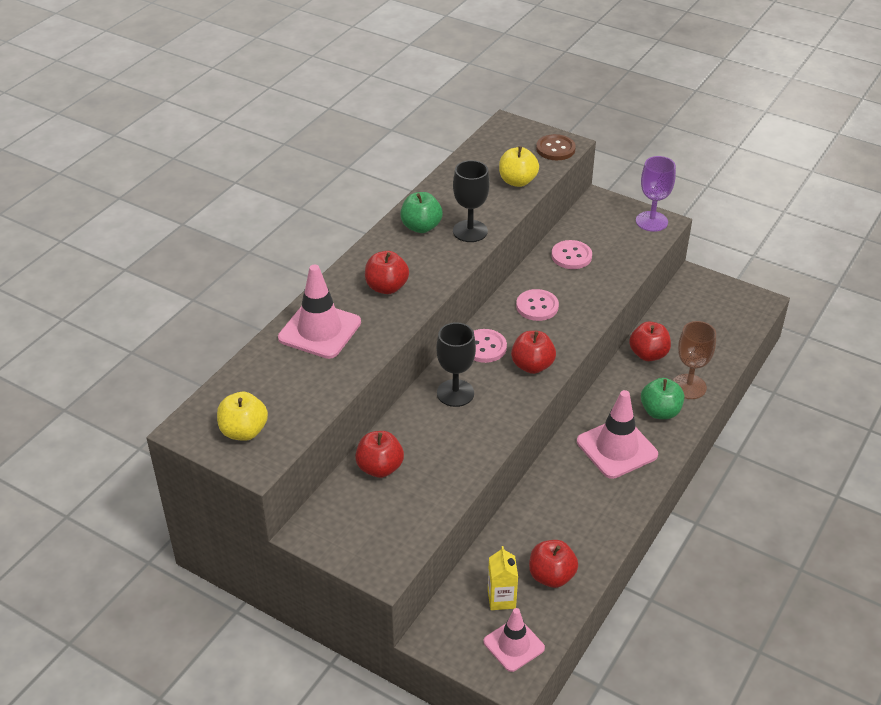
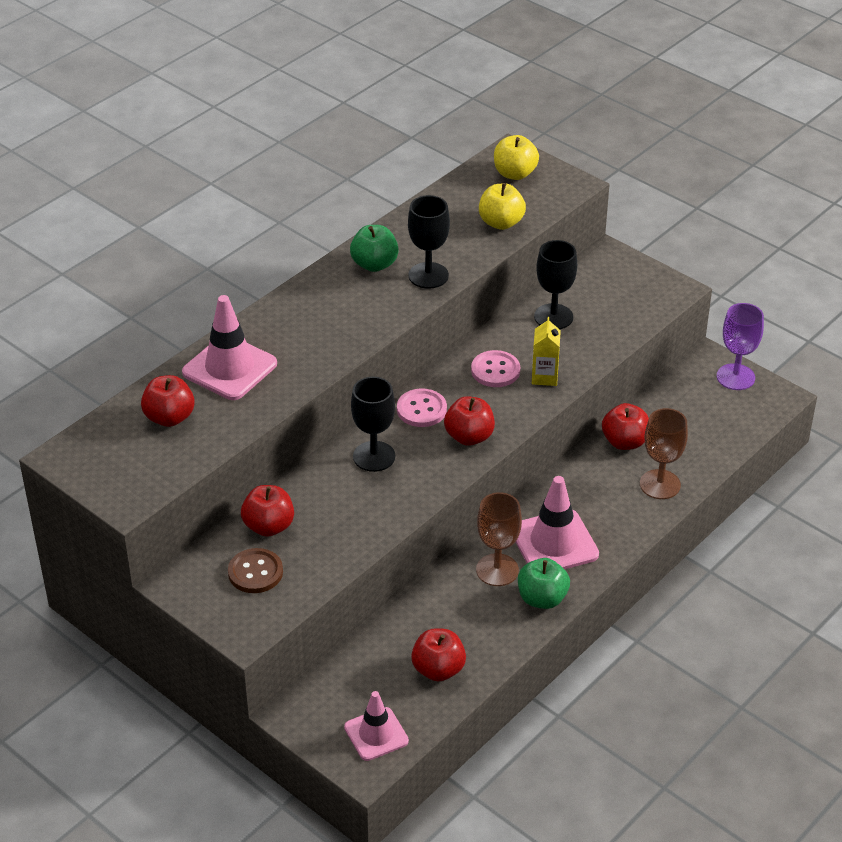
camera: 10 degrees right, 0 degrees up
(244, 431) = (121, 466): yellow apple -> yellow apple (515, 174)
(386, 287) = (316, 329): red apple -> red apple (169, 417)
(501, 599) = (376, 685): yellow carton -> yellow carton (544, 377)
(555, 149) = (558, 188): brown button -> brown button (255, 572)
(571, 256) = (553, 317): pink button -> black goblet
(576, 479) = (497, 570): none -> brown goblet
(651, 221) = (662, 286): purple goblet -> purple goblet (735, 377)
(660, 412) = (617, 508): green apple -> green apple (542, 599)

